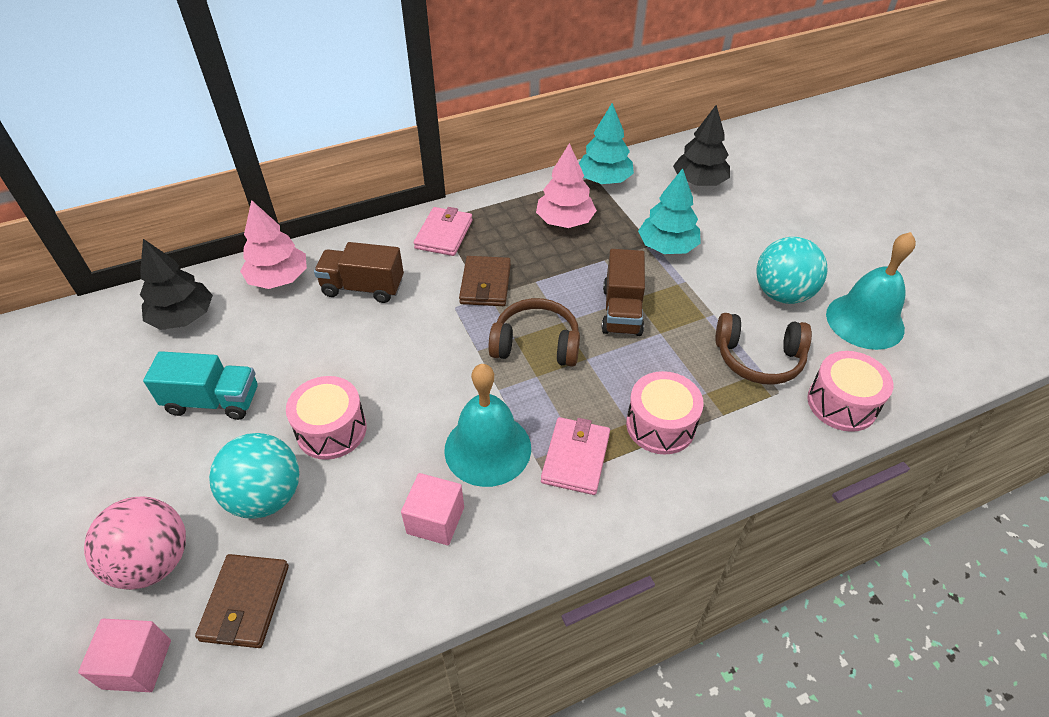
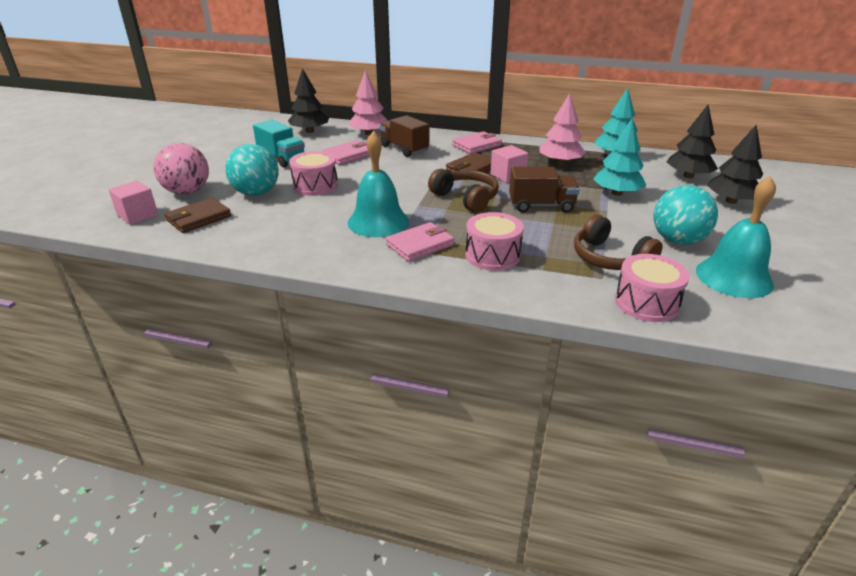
camera: 40 degrees right, 15 degrees down
(303, 341) = (348, 155): none -> pink wallet
(435, 520) = (314, 232): pink cube -> pink cube (508, 175)
(622, 311) = (541, 206): brown truck -> brown truck turned 135 degrees counterclockwise
(766, 205) = (731, 201): none -> black tree

